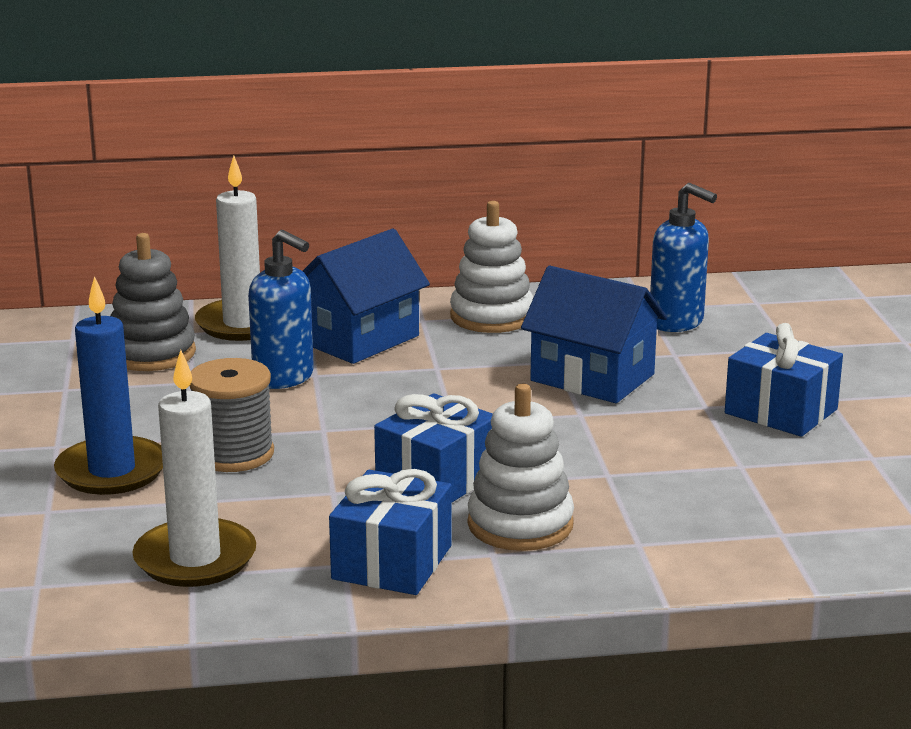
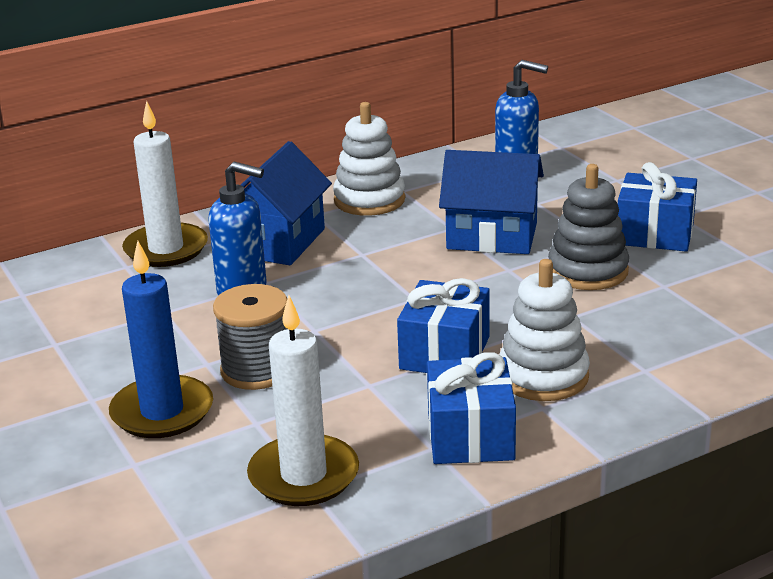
camera: 20 degrees left, 5 degrees up
(151, 353) = (107, 293): grey stacking toy -> grey stacking toy (588, 271)

